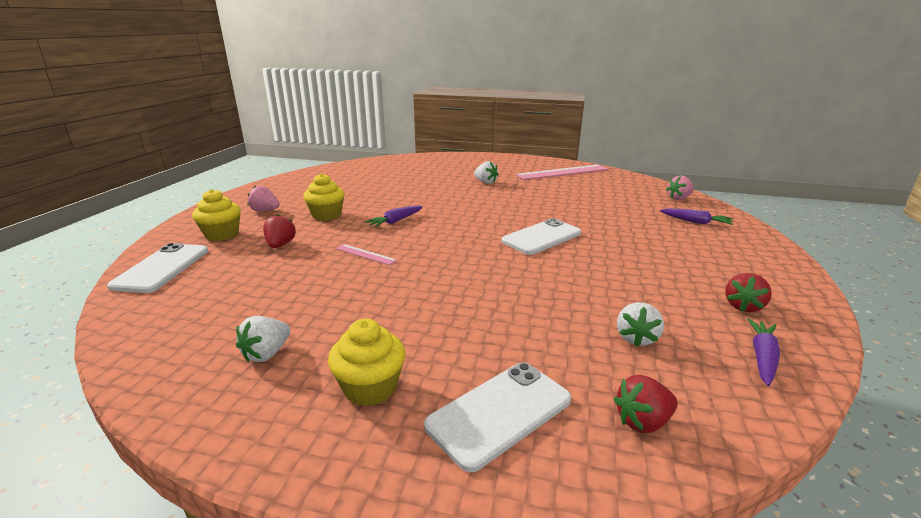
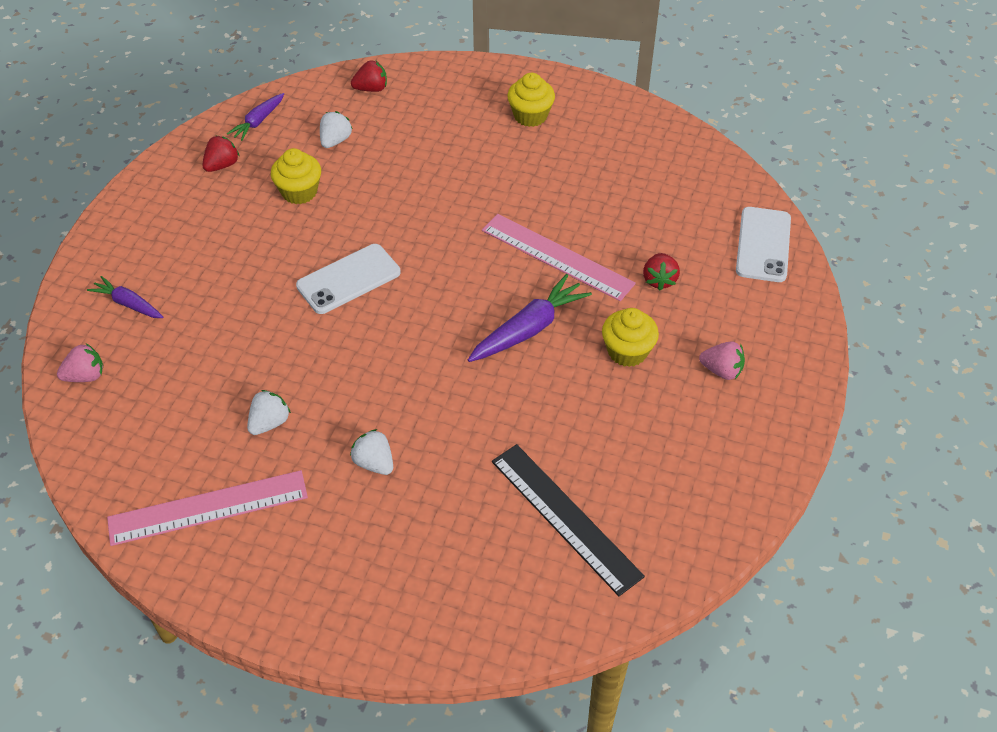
camera: 175 degrees left, 25 degrees up
(222, 234) = (743, 307): yellow cupcake -> yellow cupcake (299, 192)
(267, 353) = (608, 143): white strawberry -> white strawberry (269, 423)
(365, 254) = (557, 256): pink ruler -> pink ruler, size x2.15
(383, 174) = (565, 517): none -> black ruler
(395, 221) = (529, 329): purple carrot -> purple carrot, size x1.64
(499, 412) = (452, 97): white phone -> none

